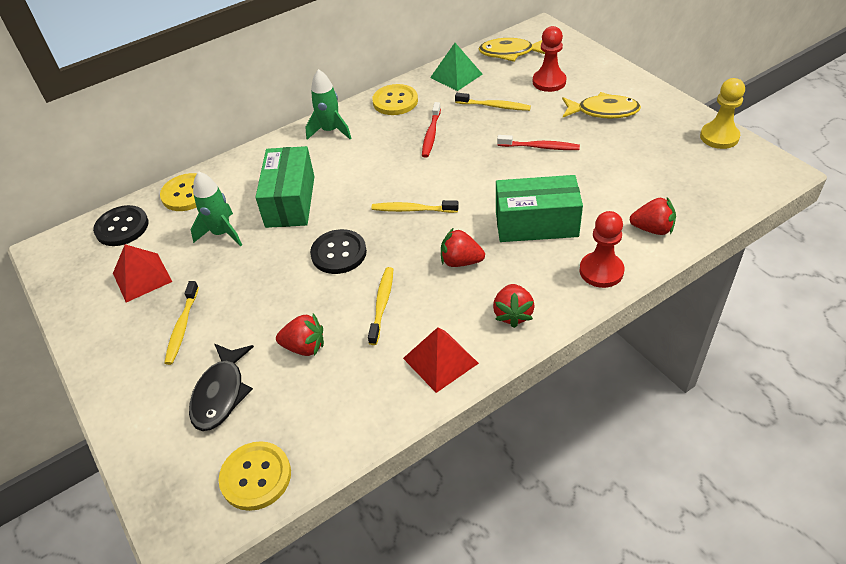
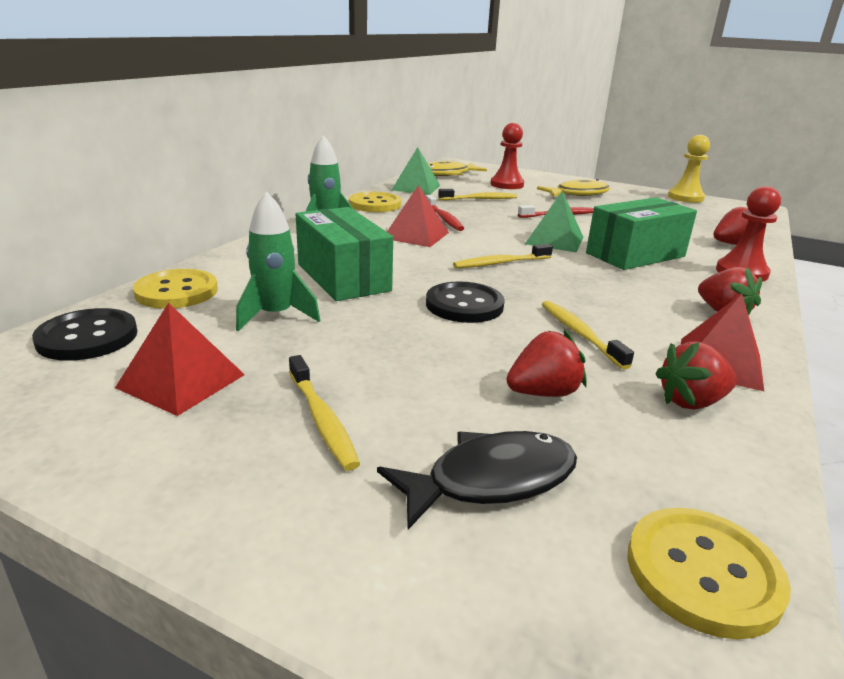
camera: 35 degrees left, 20 degrees down
(221, 393) = (491, 480): black fish -> black fish turned 90 degrees counterclockwise
(386, 156) = (416, 235): none -> red pyramid
(461, 261) = (609, 288): red strawberry -> red strawberry (691, 402)
(490, 187) = (554, 240): none -> green pyramid

